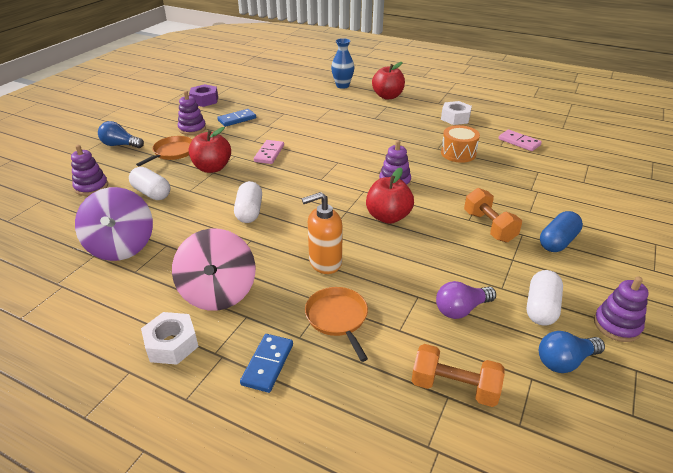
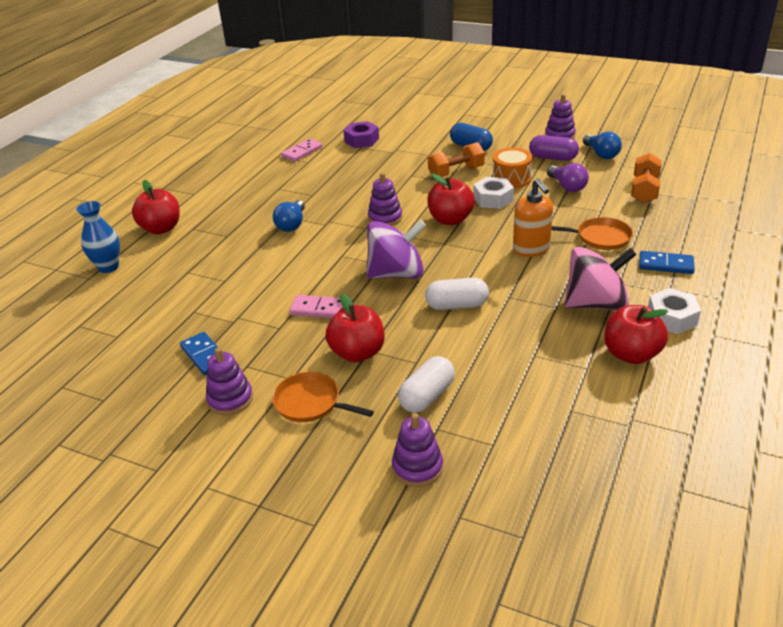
camera: 90 degrees left, 0 degrees up
(120, 145) = (280, 475): blue light bulb -> blue light bulb (292, 224)
(121, 246) = (547, 391): purple spinning top -> purple spinning top (396, 274)
(135, 302) = (631, 354): none -> red apple
(204, 100) = (115, 408): purple nut -> purple nut (361, 140)
(337, 318) = (600, 237): orange pan -> orange pan turned 150 degrees counterclockwise
(455, 118) = (238, 184): white nut -> white nut (493, 199)
(458, 153) = (324, 183): orange drum -> orange drum (511, 179)
(541, 308) = (553, 158): white capsule -> purple capsule

